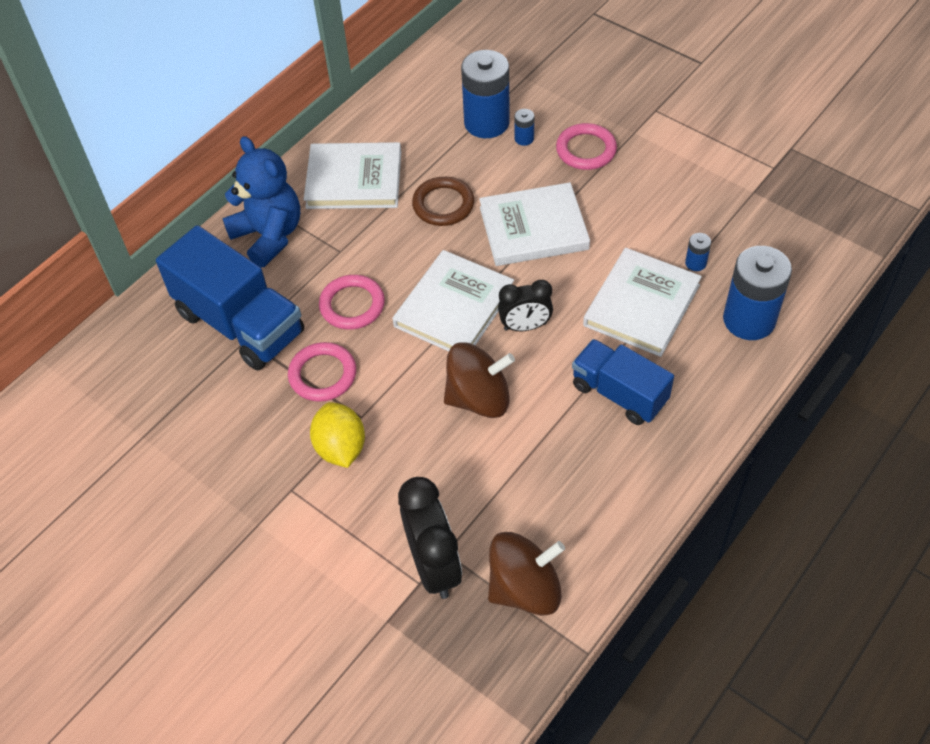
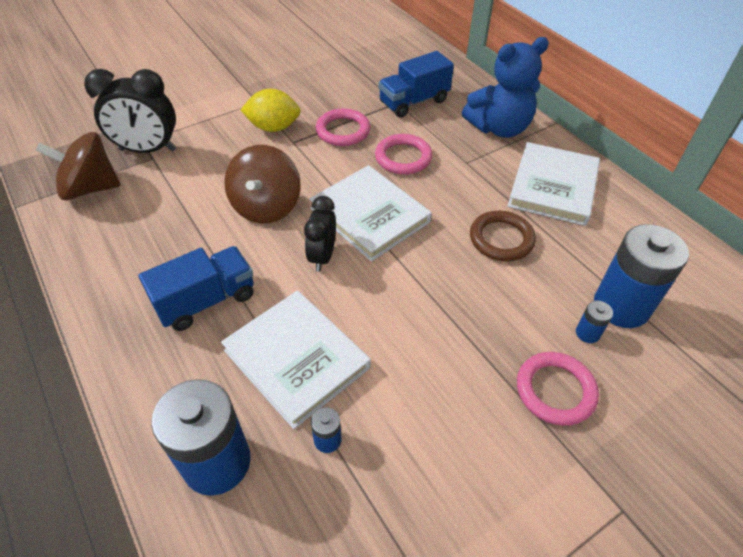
camera: 105 degrees right, 5 degrees down
(240, 323) = (414, 102): blue truck -> blue truck, size x0.64
(525, 588) = (90, 188): brown spinning top -> brown spinning top turned 90 degrees clockwise
(533, 228) = (443, 300): white book -> none

